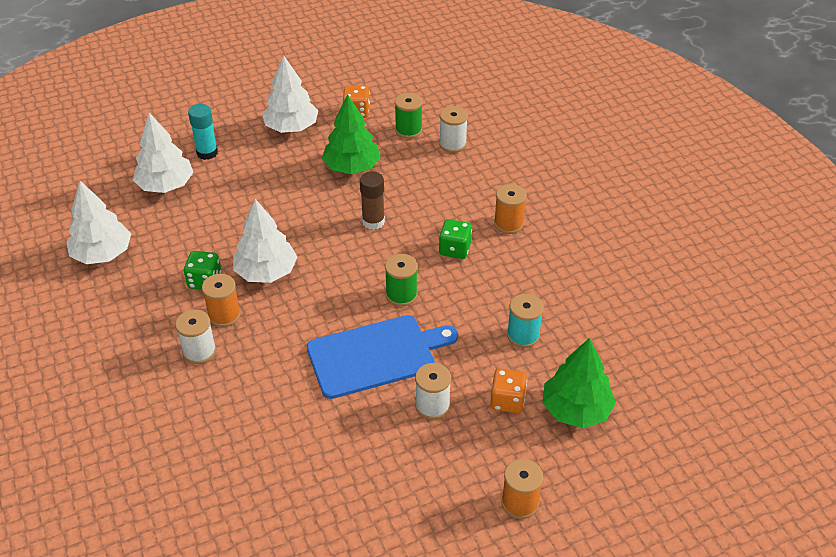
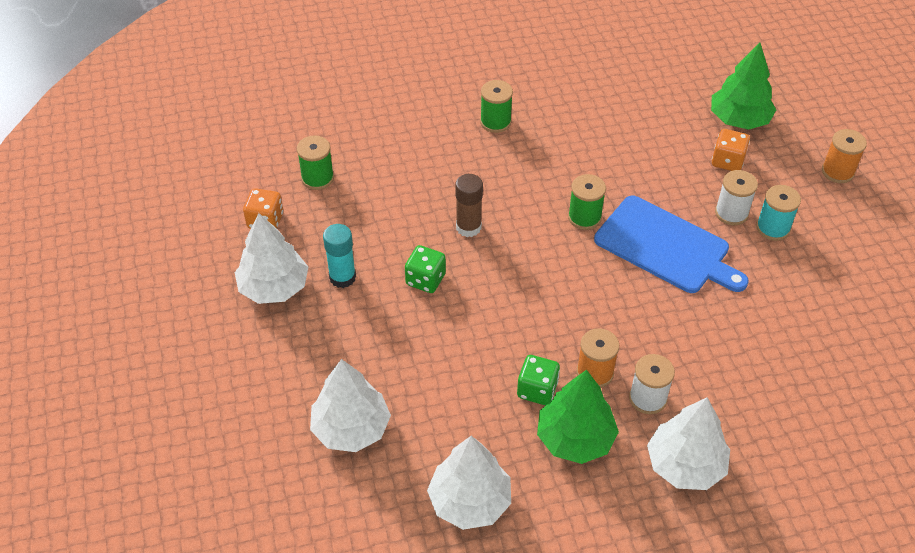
camera: 80 degrees left, 5 degrees up
(207, 153) = (297, 380): turquoise glue stick -> turquoise glue stick (342, 277)
(266, 272) = (532, 330): white tree -> white tree (685, 465)
(352, 167) = (369, 236): green tree -> green tree (575, 438)
(376, 355) = (666, 247): blue cutting board -> blue cutting board turned 135 degrees clockwise
(452, 144) = (355, 145): white spool -> none
(455, 249) = (525, 167): green dice -> green dice (425, 279)
(508, 224) = (495, 122): orange spool -> green spool
(523, 335) = (649, 137): turquoise spool -> turquoise spool (773, 228)

